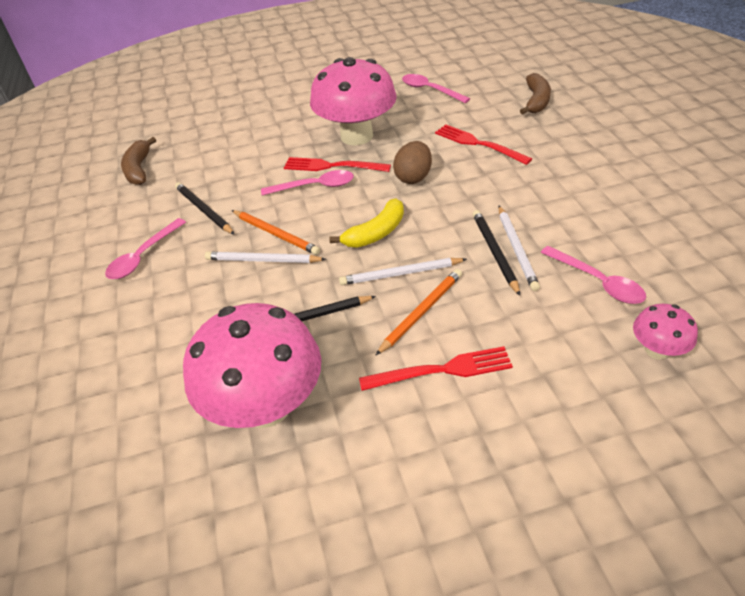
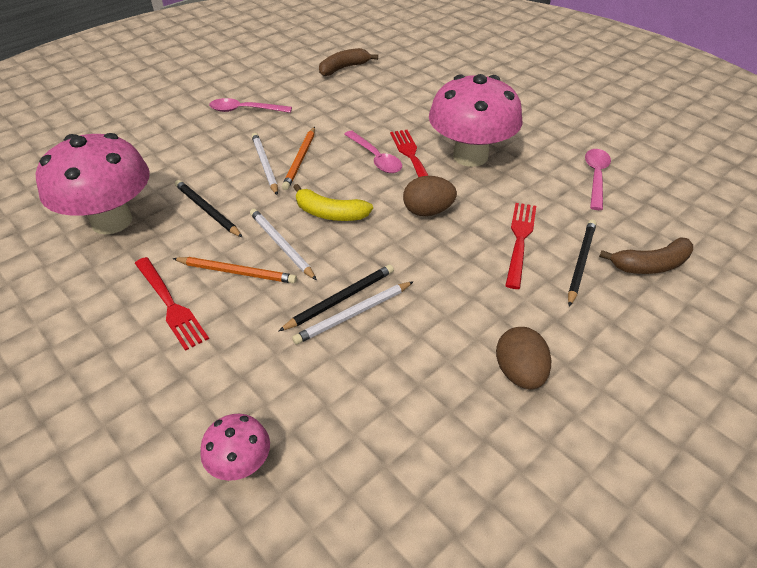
camera: 60 degrees right, 0 degrees up
(204, 210) = (311, 115): black pencil -> black pencil (580, 262)
(598, 282) = (330, 392): pink spoon -> none
(612, 185) = (519, 373): none -> brown egg

